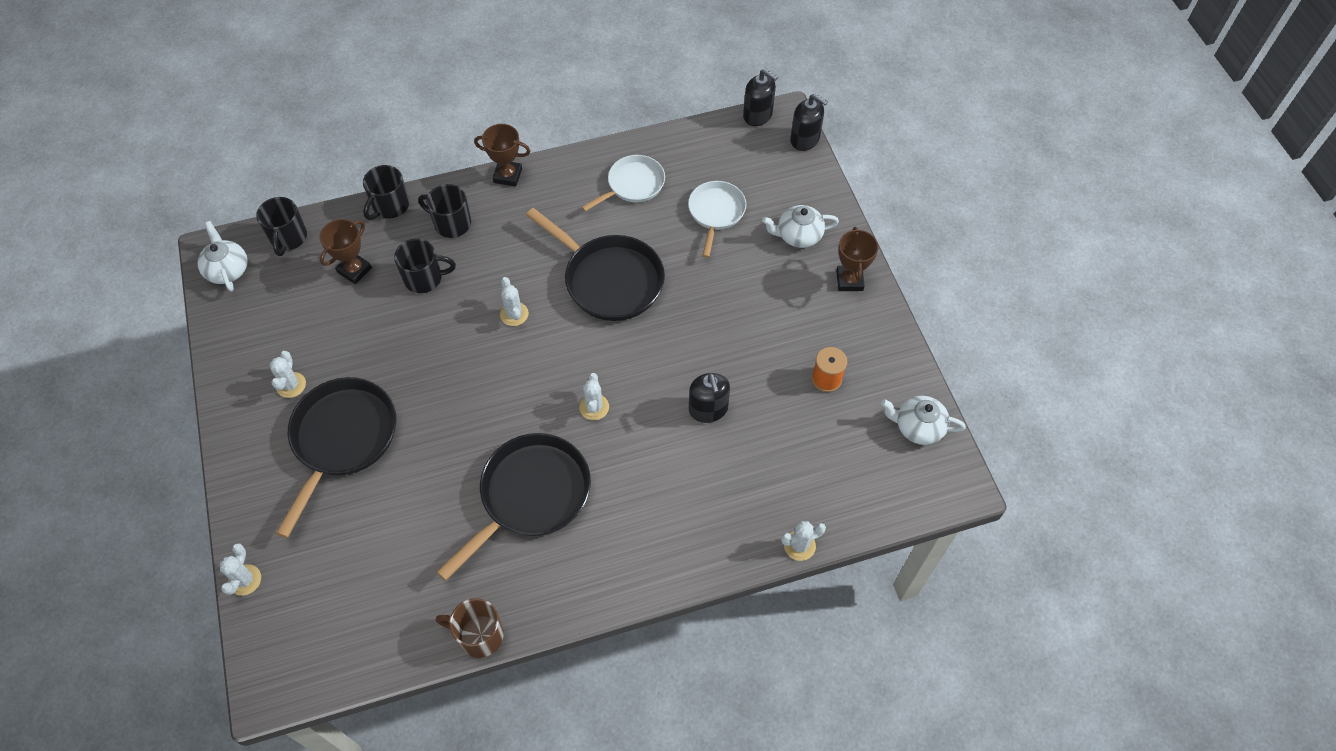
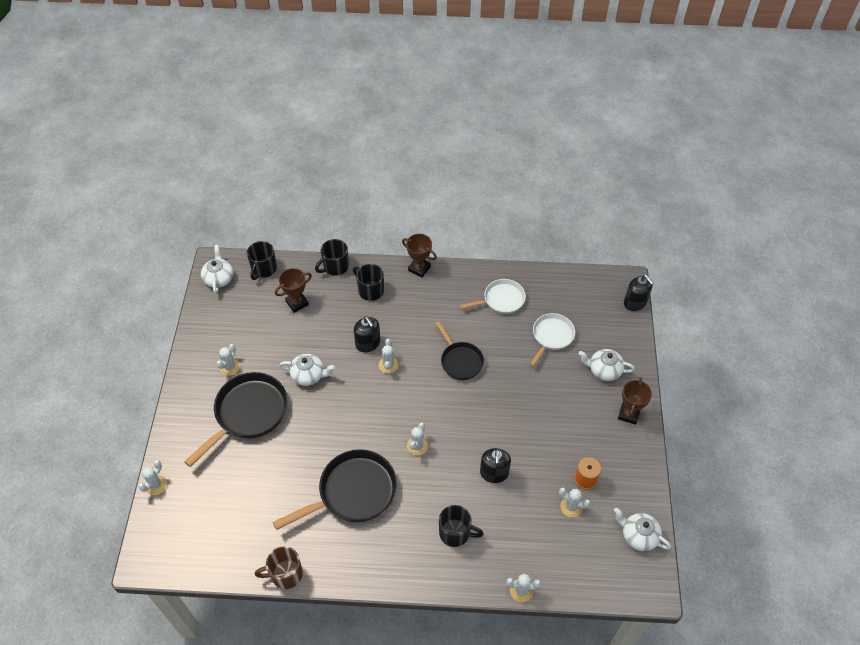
camera: 20 degrees right, 5 degrees down
(409, 361) = (308, 375): none -> white teapot
(424, 278) = (339, 322): black mug -> black mug (455, 533)
(479, 635) = (285, 574): brown mug -> brown mug turned 45 degrees counterclockwise
(609, 279) = (460, 361): black pan -> black pan, size x0.61
(757, 115) = (607, 275): black soap dispenser -> black soap dispenser (368, 343)
(822, 419) = (571, 507): none -> white cactus

